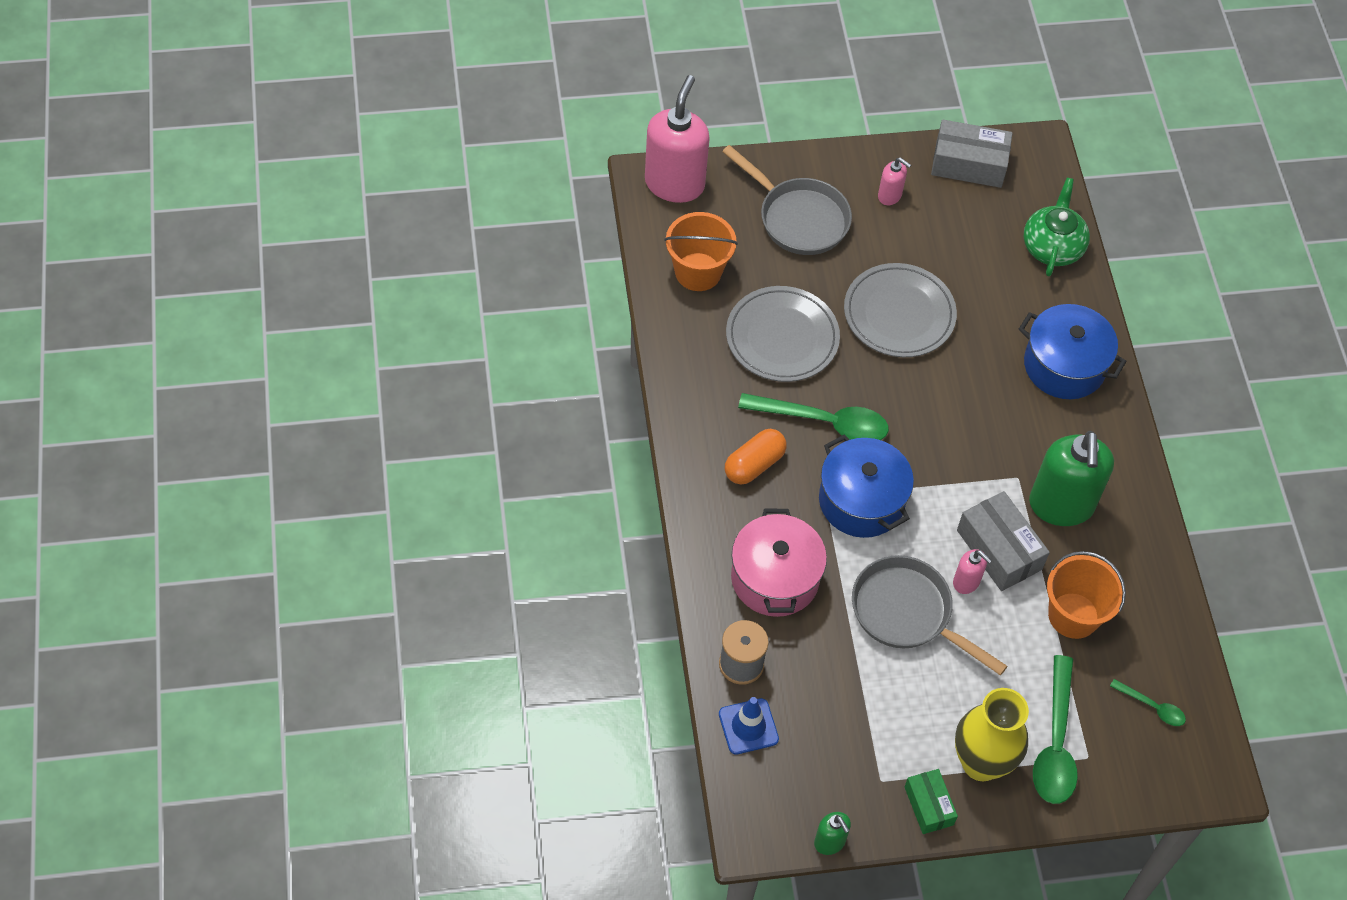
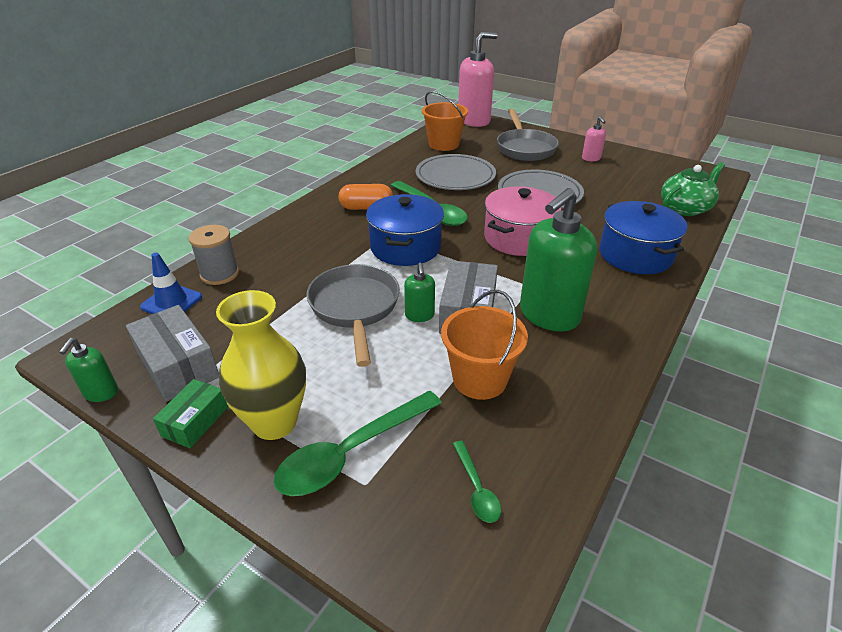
camera: 45 degrees right, 20 degrees down
(775, 578) = (302, 251): pink pot -> pink pot (518, 238)
(966, 582) = (419, 315): pink soap dispenser -> green soap dispenser
(968, 164) = (658, 165): grey box -> grey box (178, 365)

